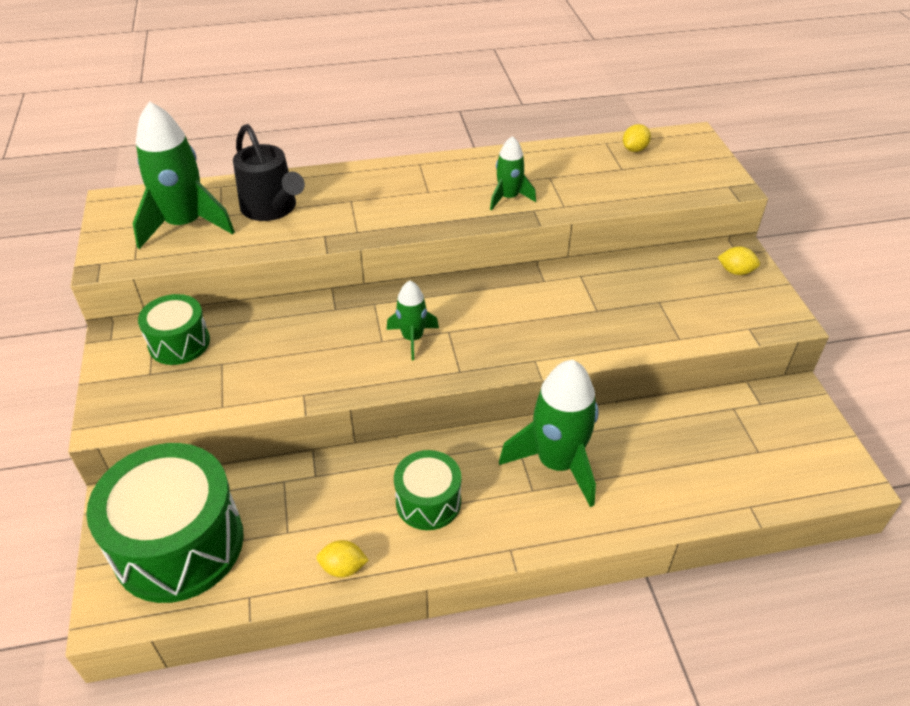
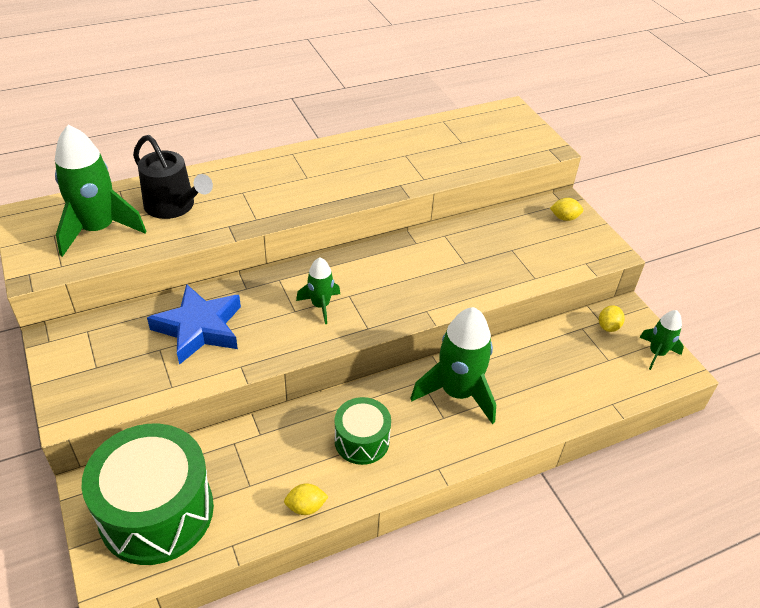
camera: 15 degrees left, 0 degrees up
(179, 343) = (114, 336): green drum -> none
(271, 346) = (199, 328): none -> blue star
(508, 198) = (376, 176): green rocket -> green rocket (656, 353)
(634, 149) = (467, 124): yellow lemon -> yellow lemon (608, 326)

